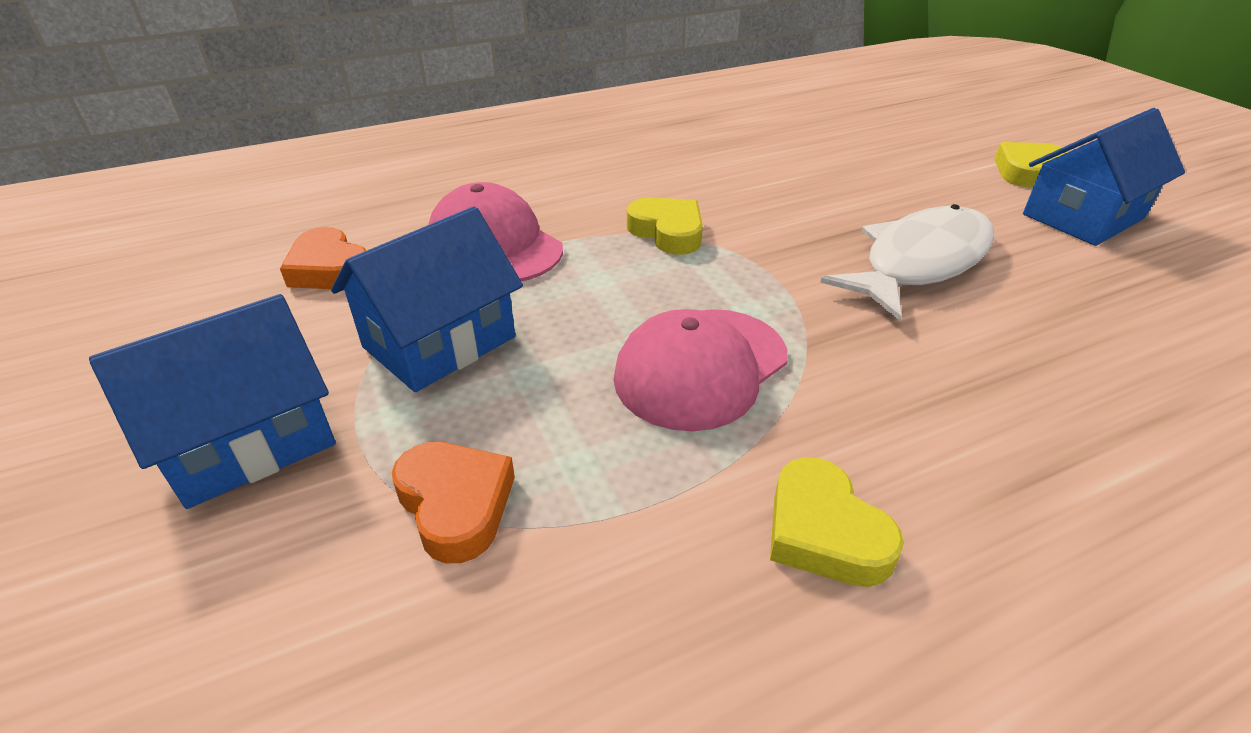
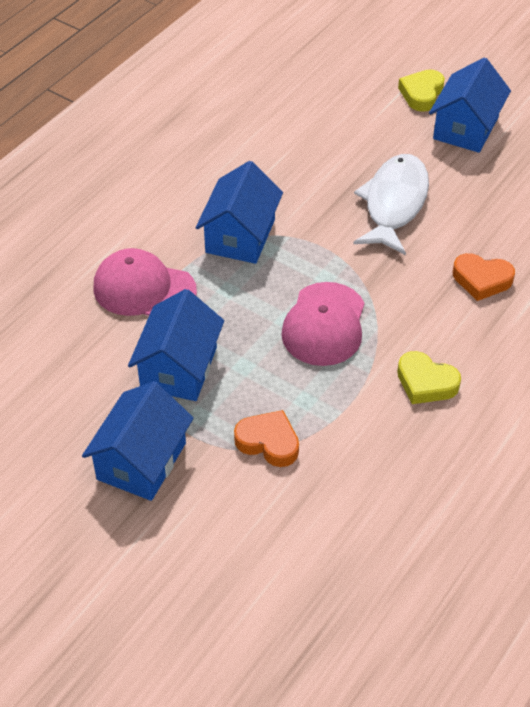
camera: 30 degrees left, 10 degrees up
(329, 269) = (61, 350): orange heart -> orange heart (481, 280)
(667, 232) = (240, 236): yellow heart -> blue house

